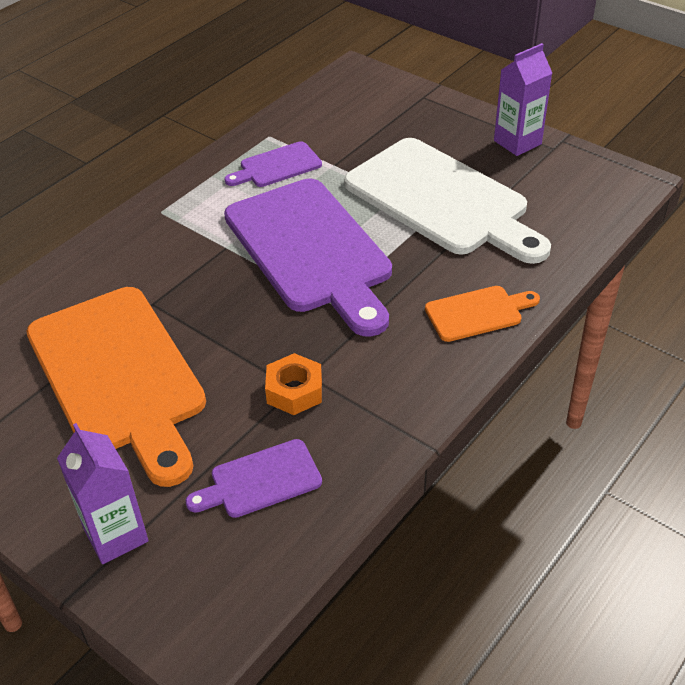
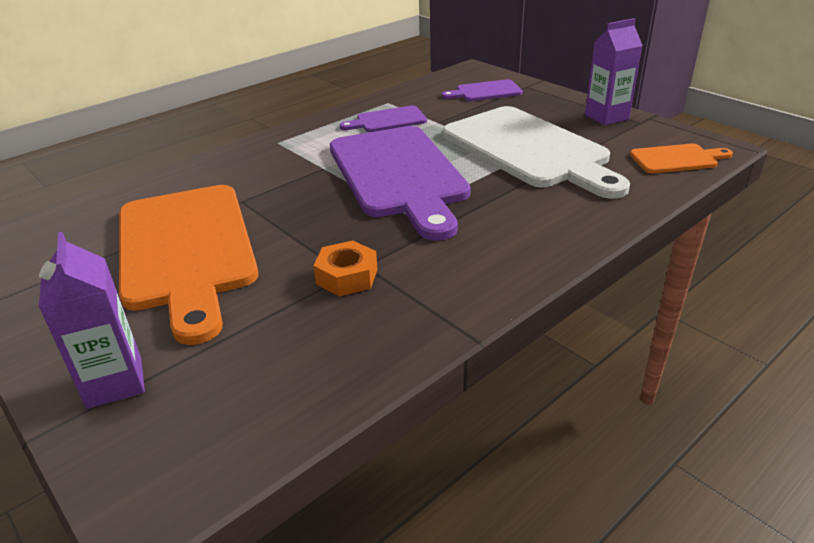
camera: 10 degrees right, 10 degrees down
(260, 480) = (284, 350): purple cutting board -> purple cutting board (485, 92)
(477, 313) = (548, 231): orange cutting board -> orange cutting board (677, 159)

